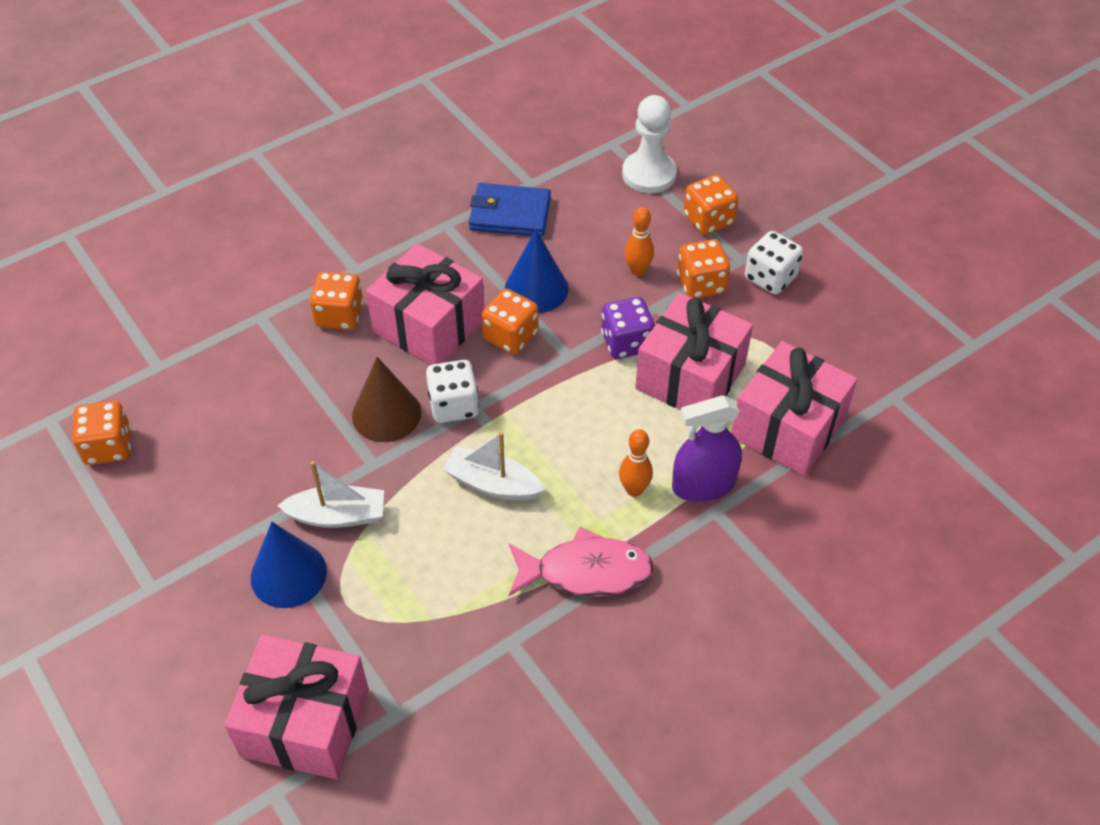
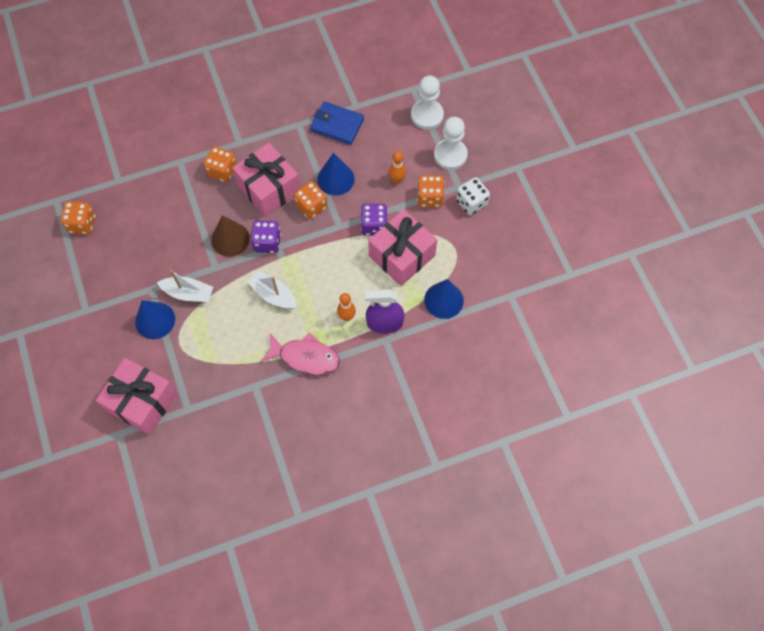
camera: 15 degrees right, 15 degrees up
(453, 406) = (267, 243): white dice -> purple dice
(708, 220) = (450, 155): orange dice -> white pawn
(788, 427) = (443, 300): pink gift -> blue cone

